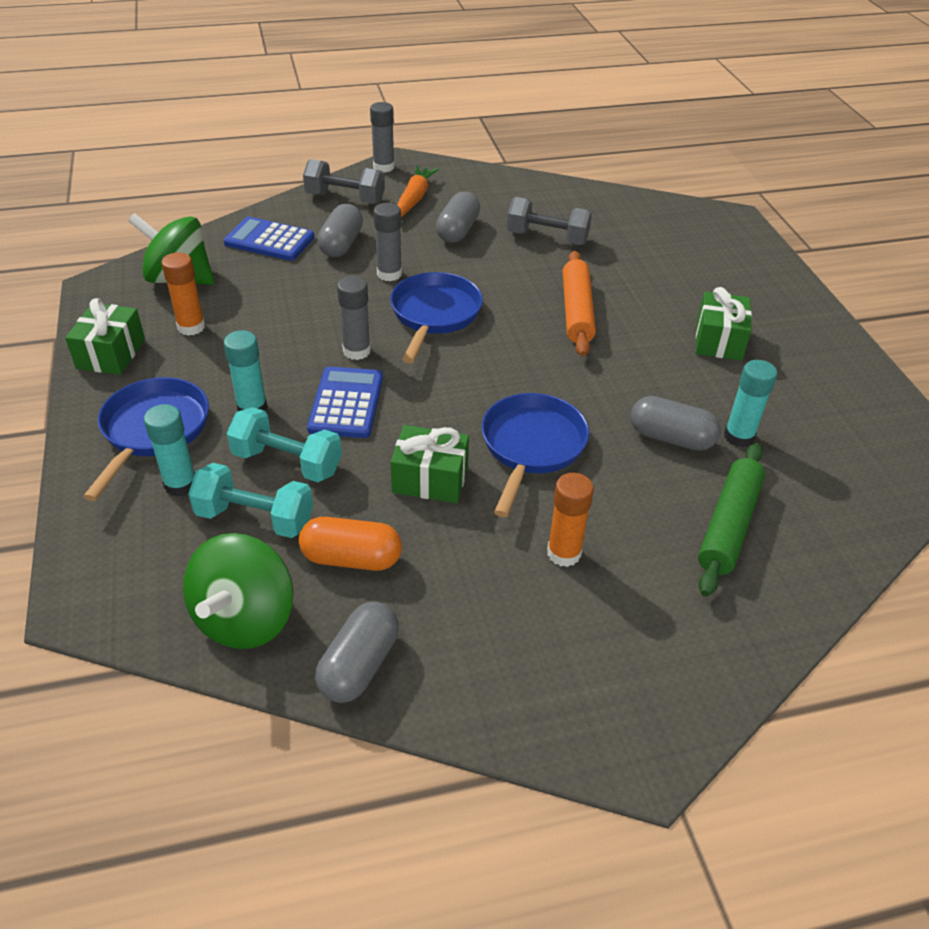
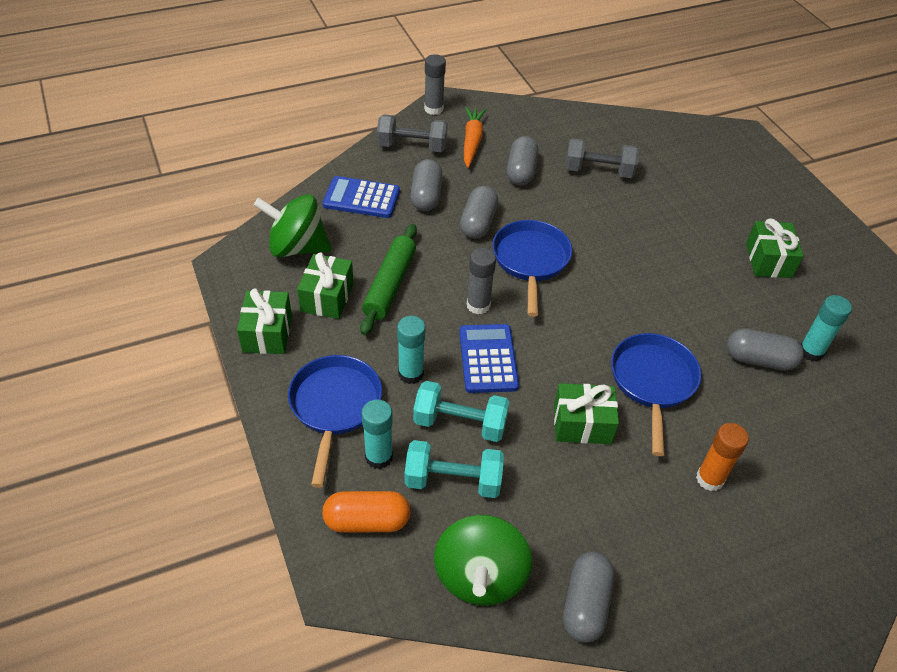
camera: 10 degrees left, 5 degrees up
(191, 327) = (327, 297): orange glue stick -> green gift
(351, 558) = (545, 507): orange capsule -> orange capsule (367, 521)
(389, 274) = (478, 223): grey glue stick -> grey capsule
(577, 311) = (647, 244): orange rolling pin -> none
(728, 525) = (826, 435): green rolling pin -> green rolling pin (389, 285)

